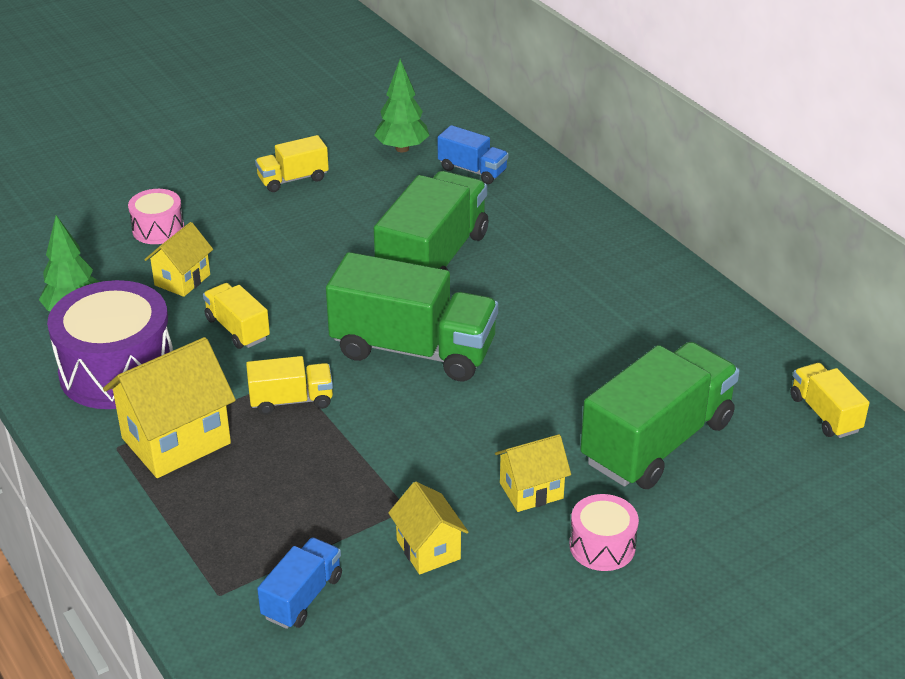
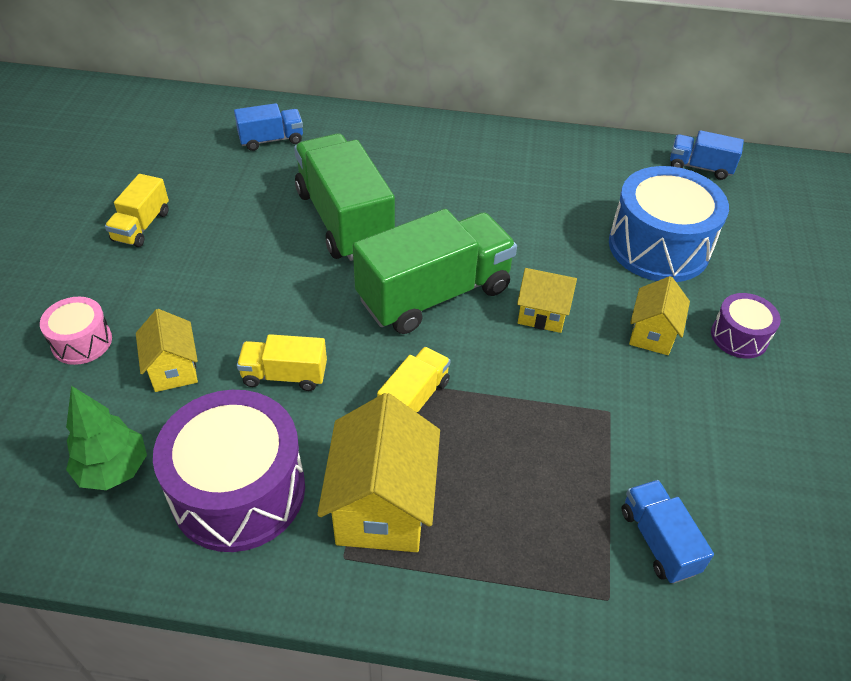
camera: 50 degrees left, 10 degrees up
(402, 148) = (194, 153): green tree -> none
(428, 549) = (666, 428): yellow house -> yellow house (542, 315)
(602, 546) = (739, 337): pink drum -> purple drum
(657, 442) = (658, 247): green truck -> blue drum
(825, 414) = (700, 167): yellow truck -> blue truck

